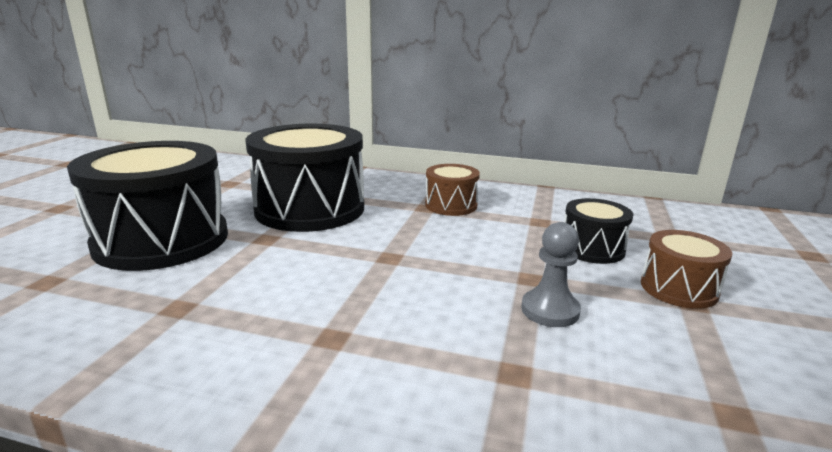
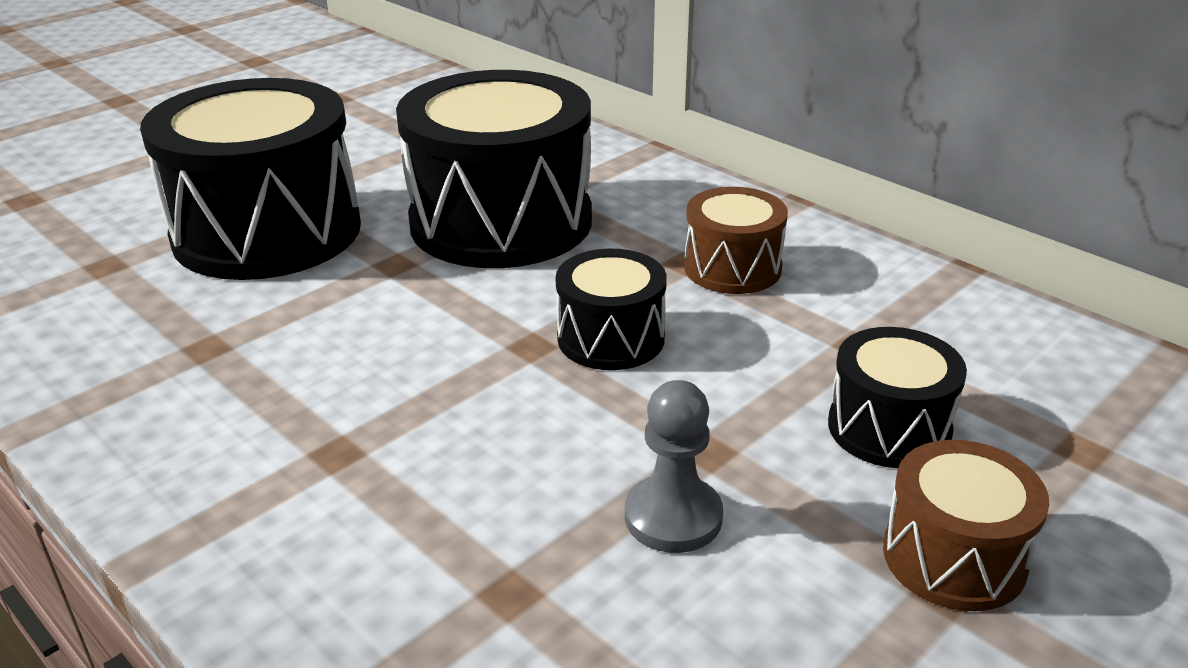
camera: 30 degrees right, 10 degrees up
(427, 244) = (611, 338): none -> black drum

